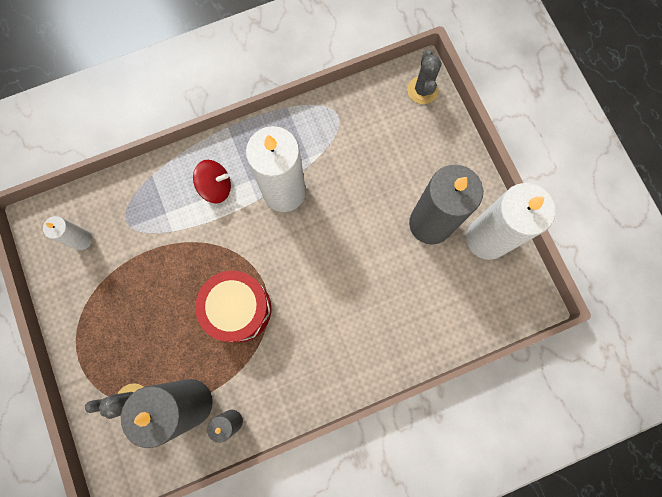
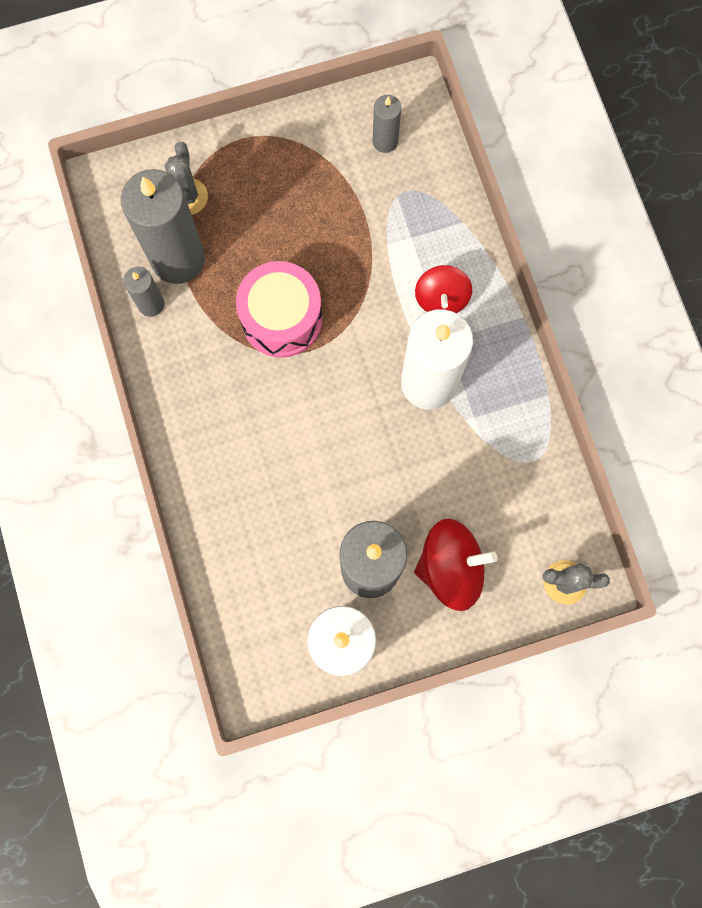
camera: 95 degrees right, 0 degrees up
(82, 240) = (385, 141): white candle -> grey candle
(238, 309) = (281, 318): red drum -> pink drum
(422, 167) = (450, 567): none -> red spinning top

